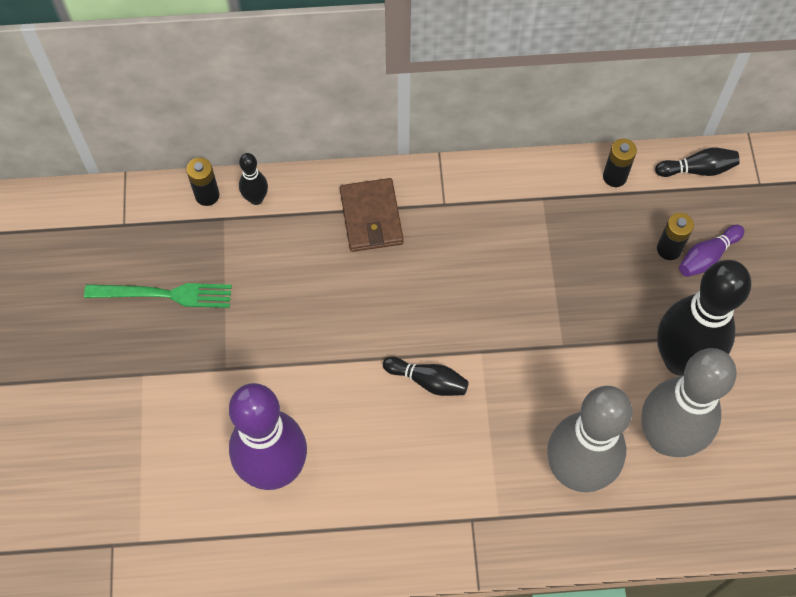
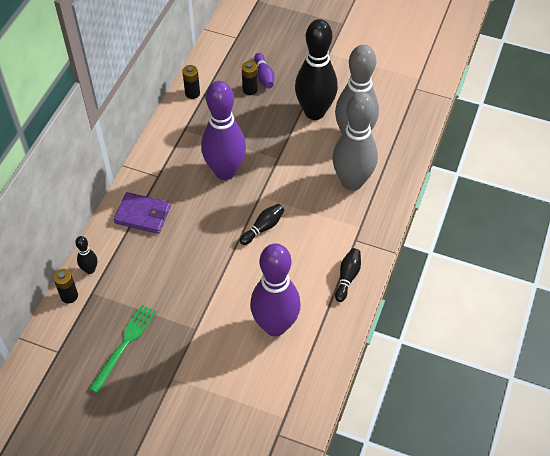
camera: 65 degrees left, 10 degrees down
(371, 217) = (143, 215): brown wallet -> purple wallet
(499, 286) = (225, 171): none -> purple bowling pin
(697, 169) = (211, 58): black bowling pin -> black bowling pin (347, 277)

